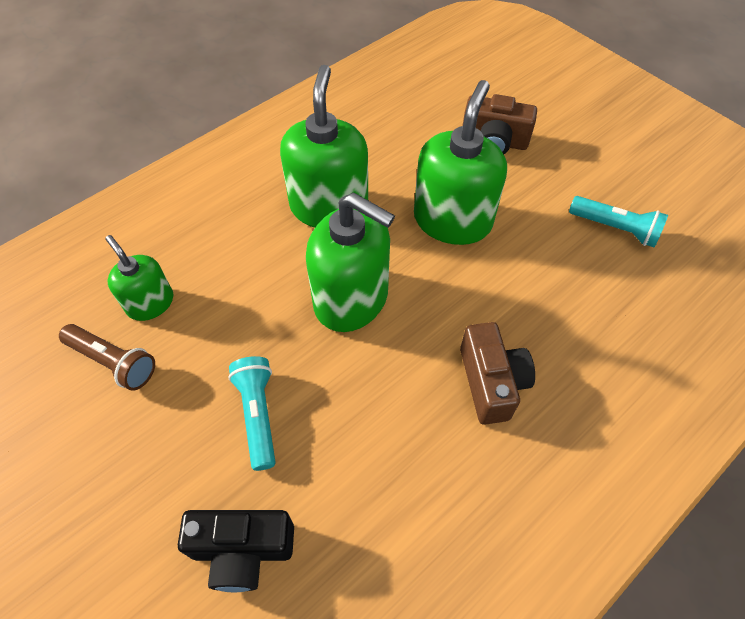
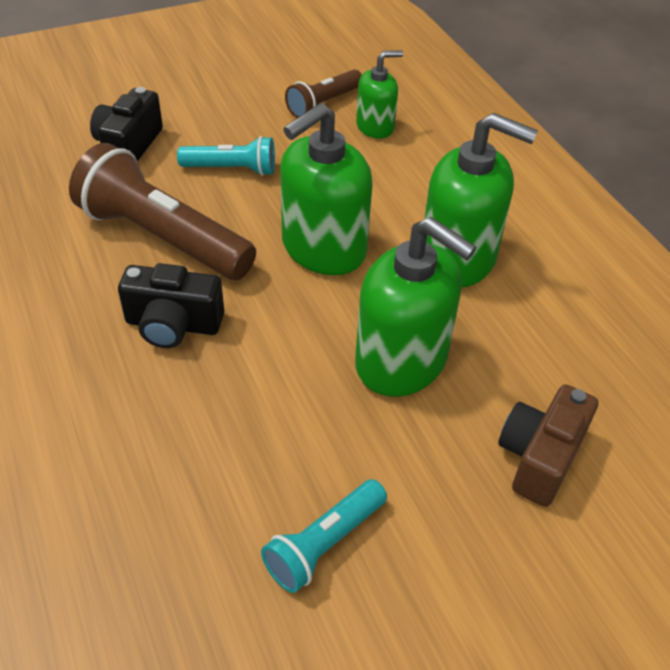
camera: 105 degrees right, 10 degrees down
(388, 439) = (163, 238): none -> brown flashlight
(491, 382) = (173, 325): brown camera -> black camera

